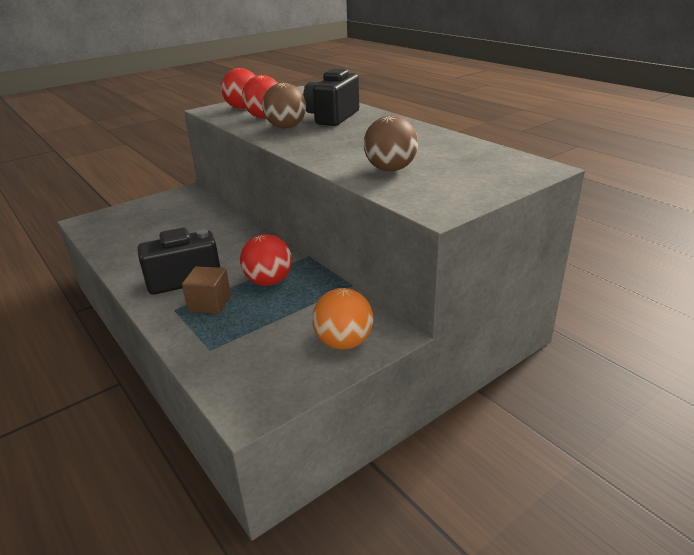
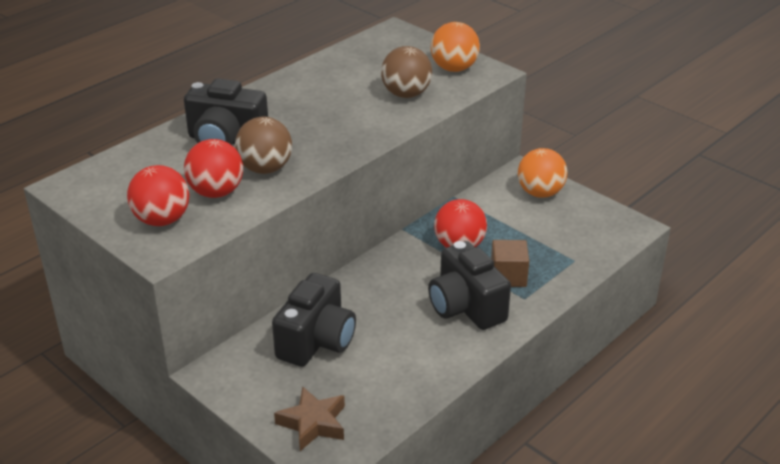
camera: 100 degrees left, 5 degrees up
(119, 218) = (313, 423): none -> brown star
(191, 219) = (316, 341): none -> black camera
(447, 192) = (454, 68): none -> orange ball

